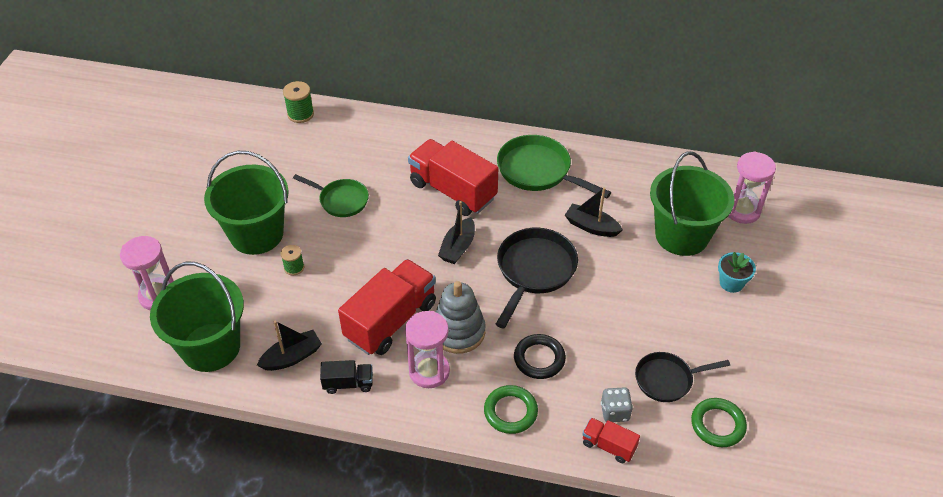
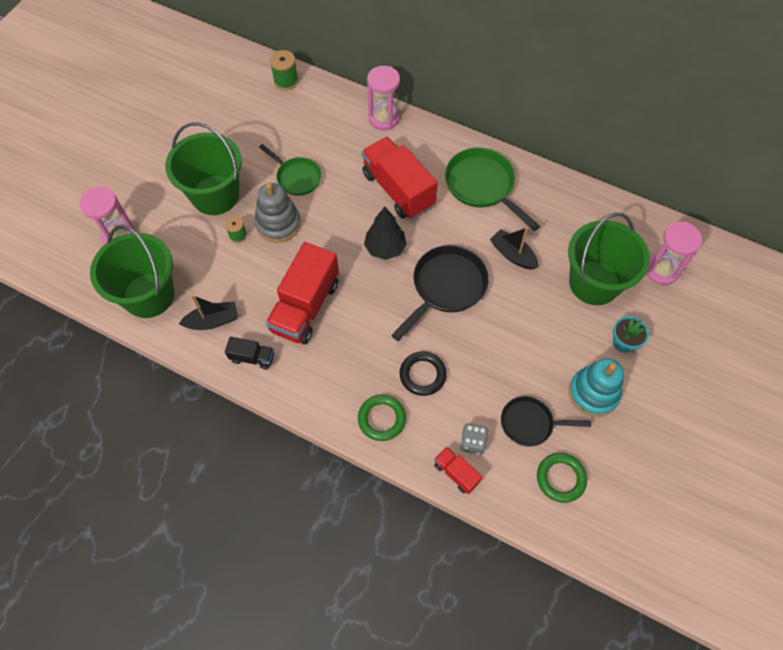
camera: 15 degrees right, 15 degrees up
(391, 321) = (305, 306): red truck -> red truck turned 150 degrees clockwise
(429, 371) = (324, 363): pink hourglass -> pink hourglass (384, 118)
(458, 247) = (385, 248): black boat -> black tree
(458, 332) = (360, 331): grey stacking toy -> grey stacking toy (278, 224)
(719, 336) = (593, 393): none -> turquoise stacking toy

